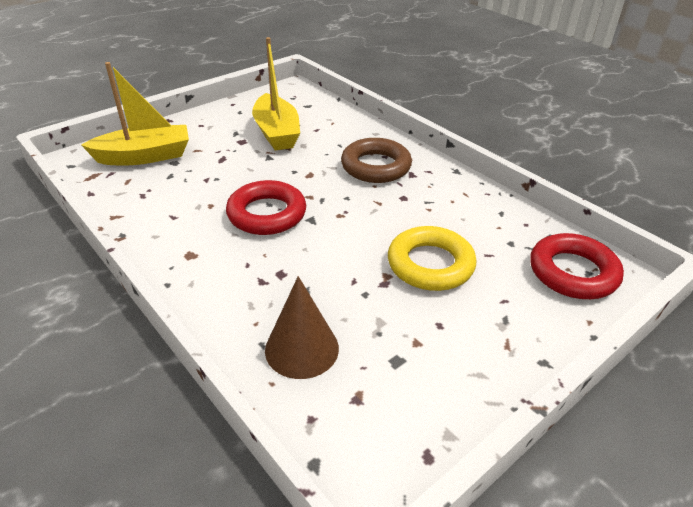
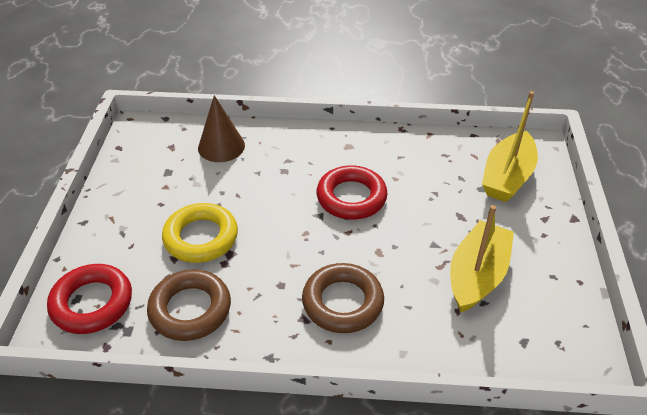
camera: 135 degrees right, 5 degrees up
(276, 133) = (477, 275): yellow boat -> yellow boat turned 90 degrees clockwise
(488, 221) = (190, 309): none -> brown ring

